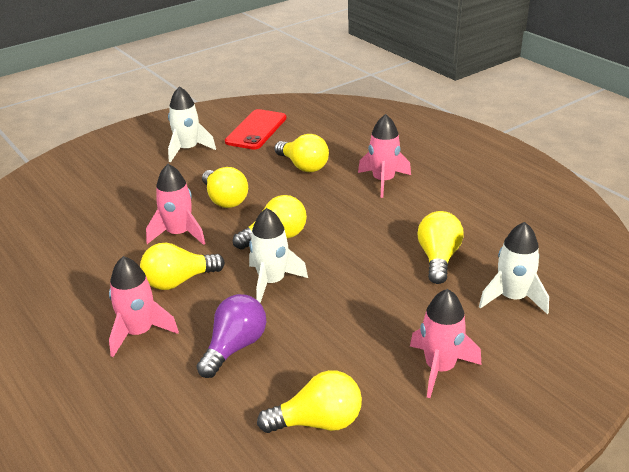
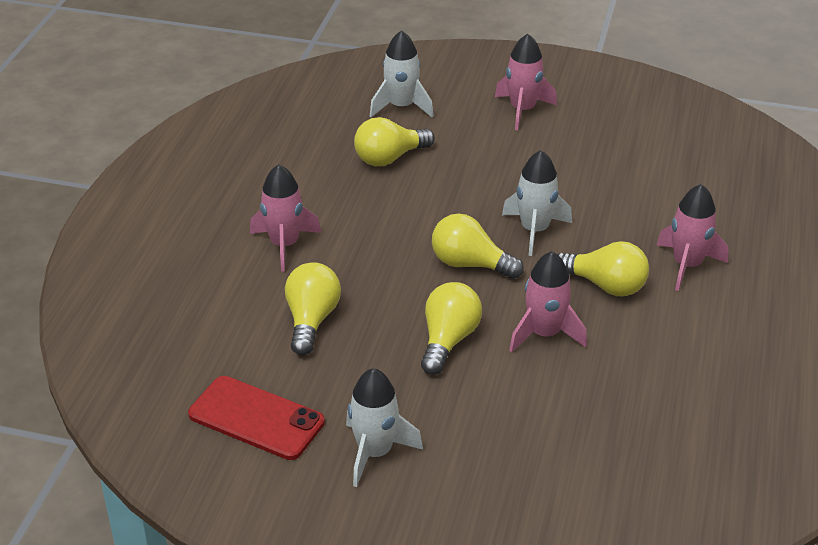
camera: 130 degrees left, 5 degrees up
(235, 347) = (630, 206): purple light bulb -> none
(256, 130) = (256, 418): red phone -> red phone turned 45 degrees clockwise
(318, 422) = (638, 136): yellow light bulb -> none

